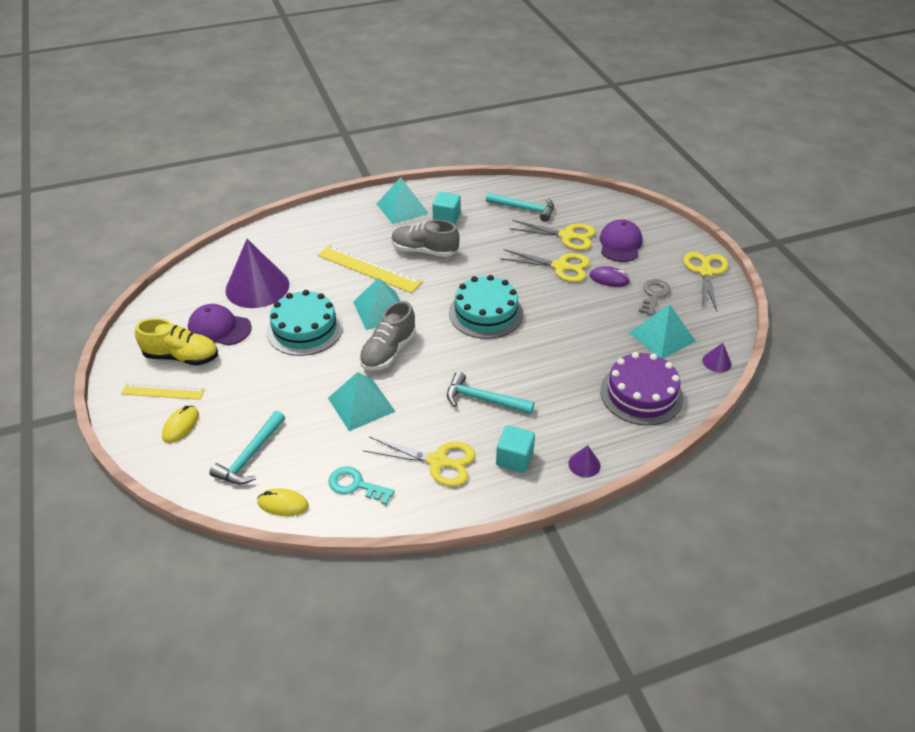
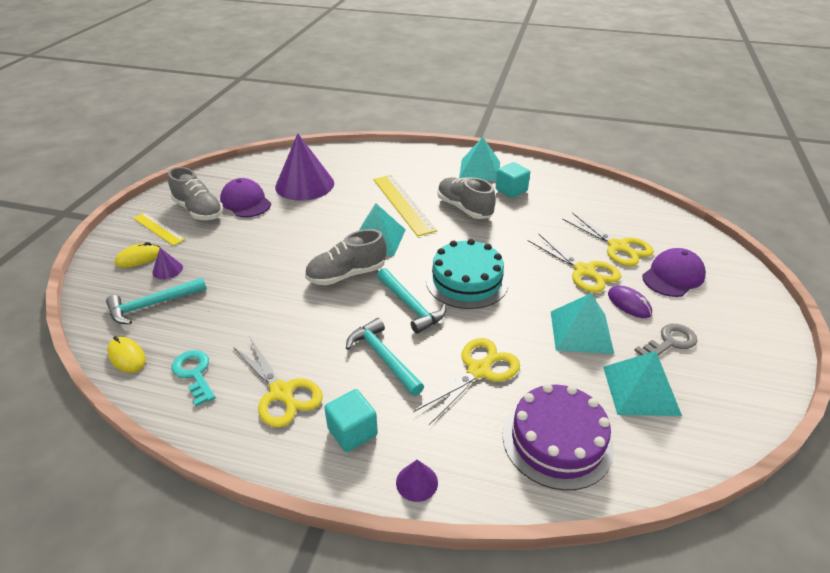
camera: 35 degrees right, 5 degrees down
(182, 357) = (199, 210): yellow shoe -> grey shoe
(305, 329) = (303, 228): turquoise cake -> none
(361, 404) = (276, 307): turquoise pyramid -> turquoise pyramid (581, 331)
(524, 209) = (595, 208): turquoise hammer -> turquoise hammer (411, 306)
(706, 272) = (761, 346): yellow scissors -> yellow scissors (479, 370)
(716, 362) = (691, 454): purple cone -> purple cone (167, 270)

